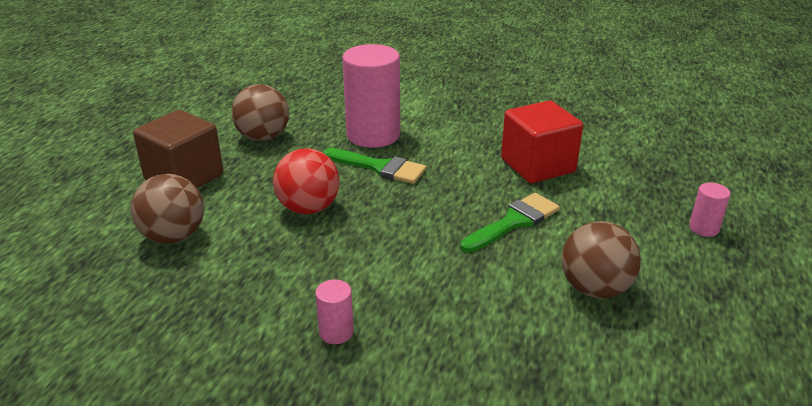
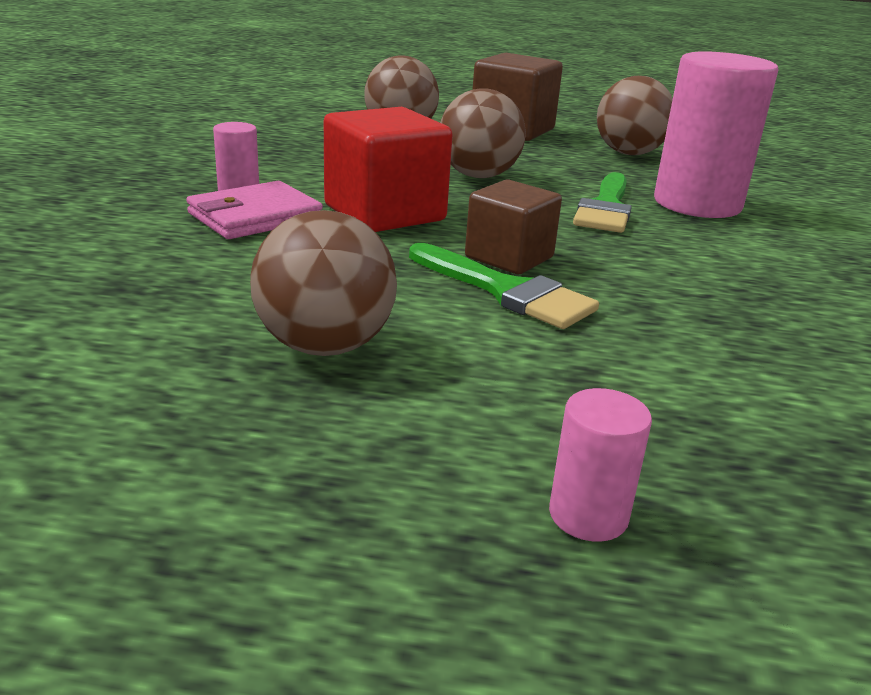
camera: 80 degrees right, 5 degrees down
(308, 208) = (478, 176): red ball -> brown ball
(397, 321) = (255, 217): none -> pink wallet
(466, 215) = (509, 257): none -> brown cube
(537, 165) = (719, 321): red cube -> red cube (384, 213)

